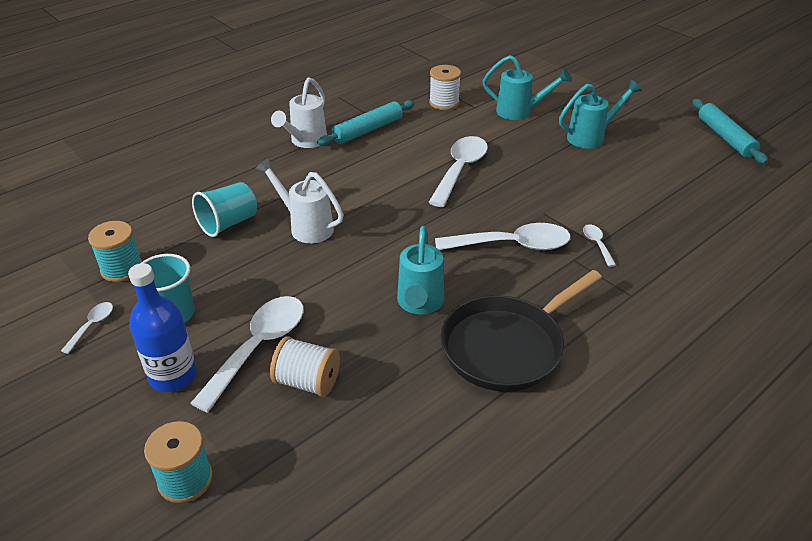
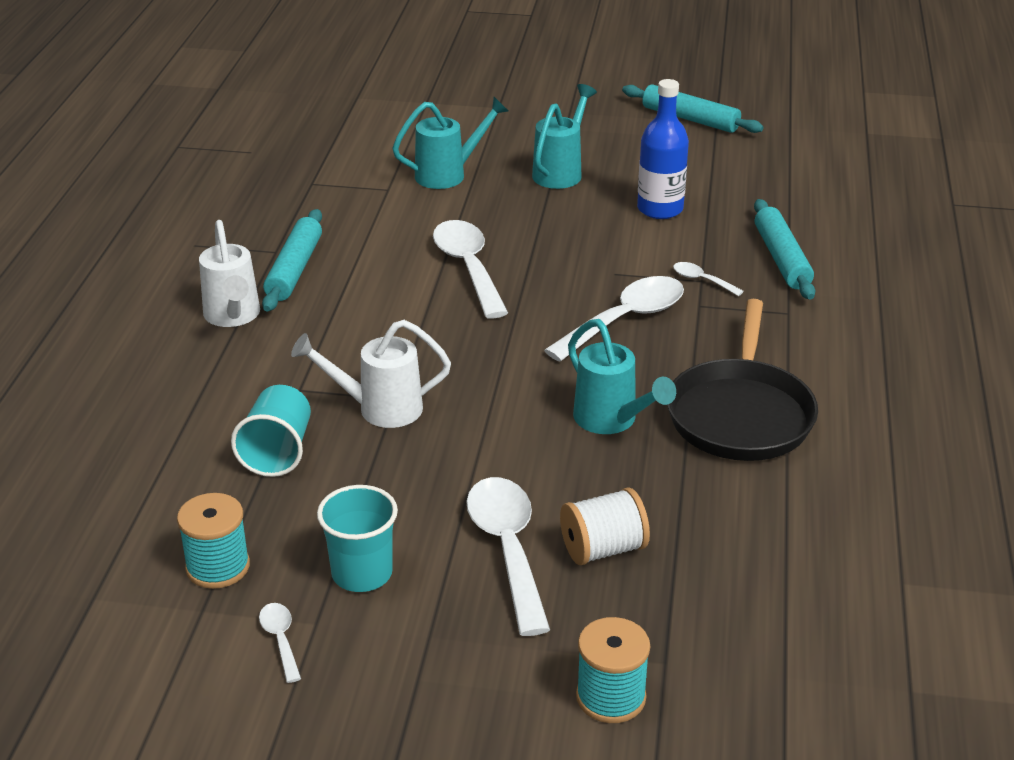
camera: 40 degrees left, 5 degrees down
(173, 375) = (456, 626): blue bottle -> blue bottle (660, 209)
(444, 103) = (344, 199): white spool -> none
(674, 256) = (781, 258): none -> turquoise rolling pin

